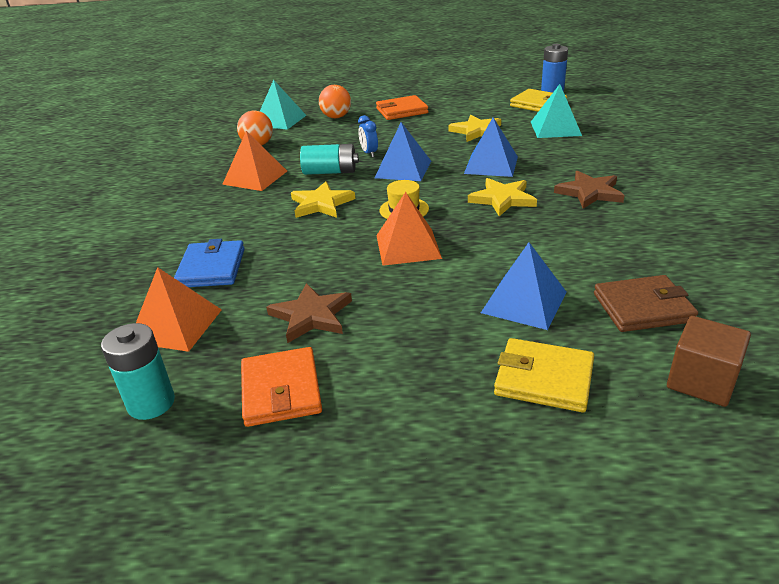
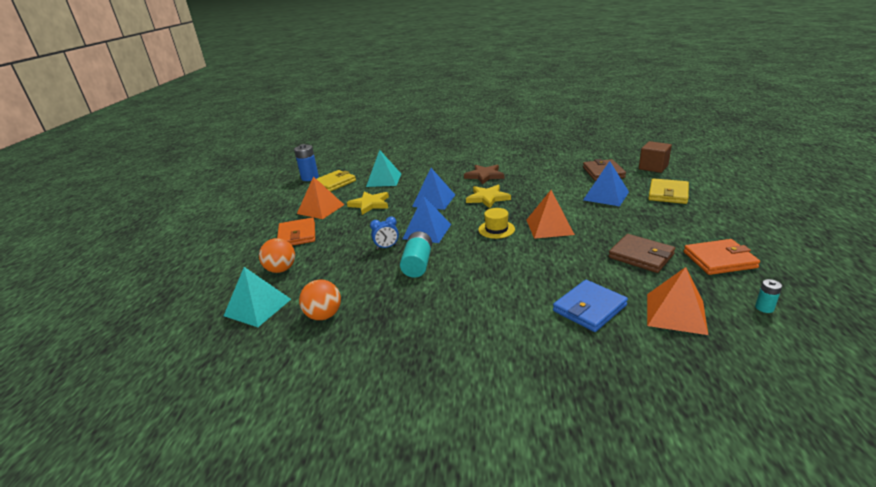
camera: 85 degrees left, 5 degrees down
(151, 403) = (764, 308): turquoise battery -> turquoise battery, size x0.51
(212, 268) = (589, 308): blue wallet -> blue wallet turned 45 degrees counterclockwise
(255, 177) = (412, 307): orange pyramid -> orange pyramid (320, 209)
(311, 316) = (641, 256): brown star -> brown wallet
(321, 204) = (480, 264): yellow star -> none

